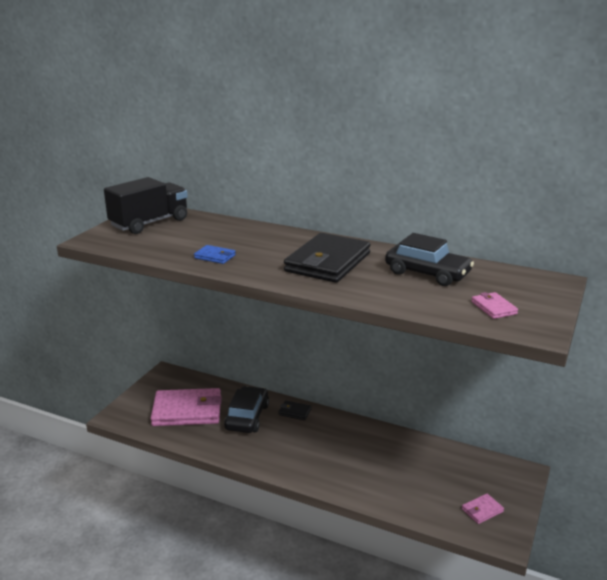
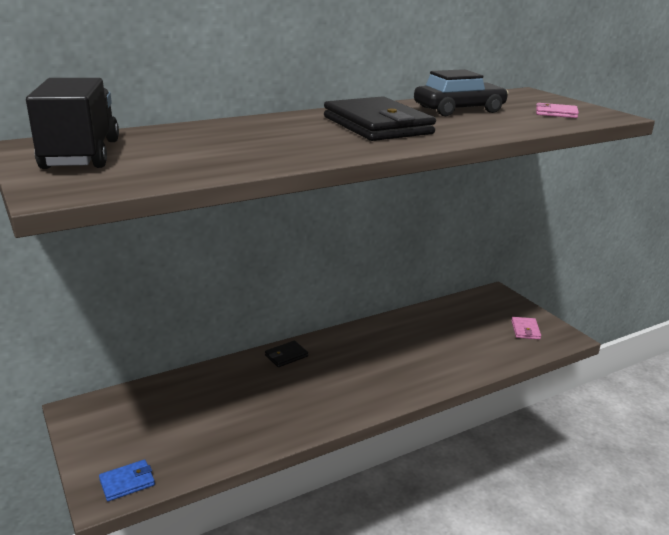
camera: 55 degrees left, 0 degrees up
(187, 411) = (183, 426): pink wallet -> none
(215, 256) = (271, 153): blue wallet -> blue wallet (127, 482)
(247, 417) = (254, 388): black car -> none

